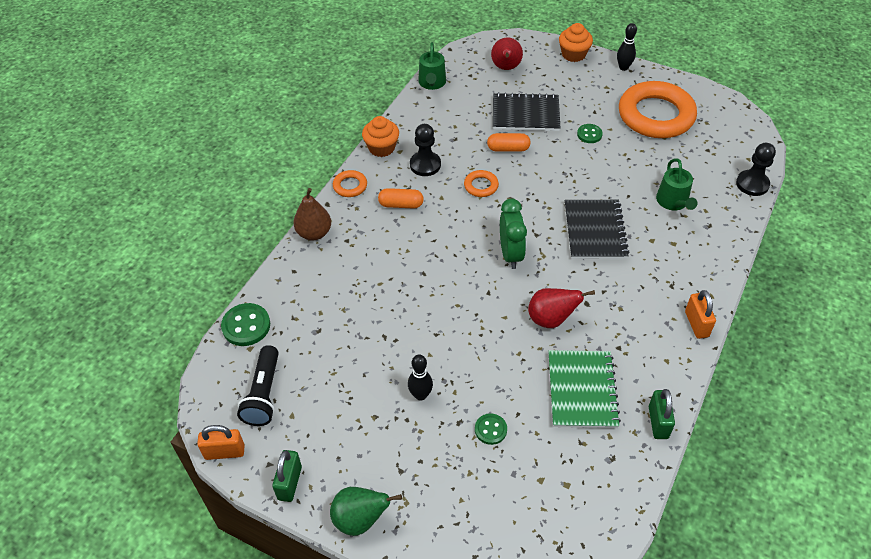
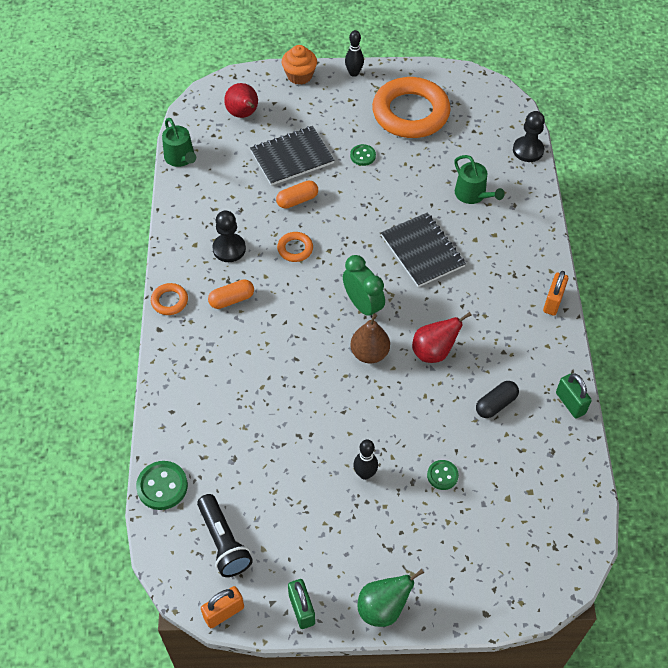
camera: 30 degrees left, 5 degrees up
(314, 233) = (166, 364): brown pear -> brown pear (369, 353)
(381, 148) = (175, 248): orange cupcake -> none
(582, 390) = (496, 404): green notebook -> black capsule
(696, 324) = (553, 302): orange padlock -> orange padlock turned 60 degrees clockwise

